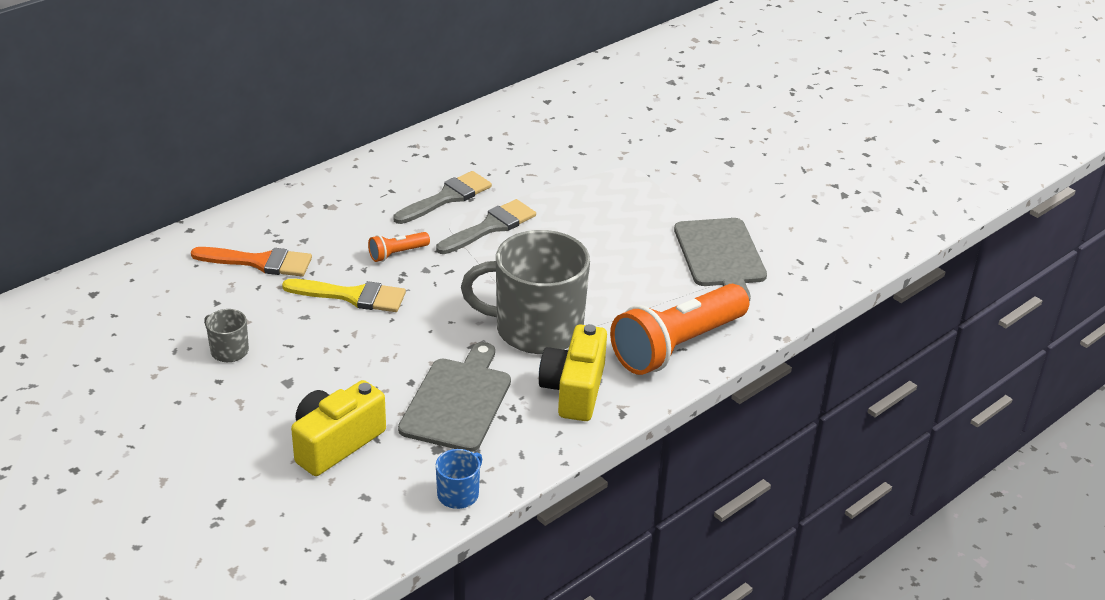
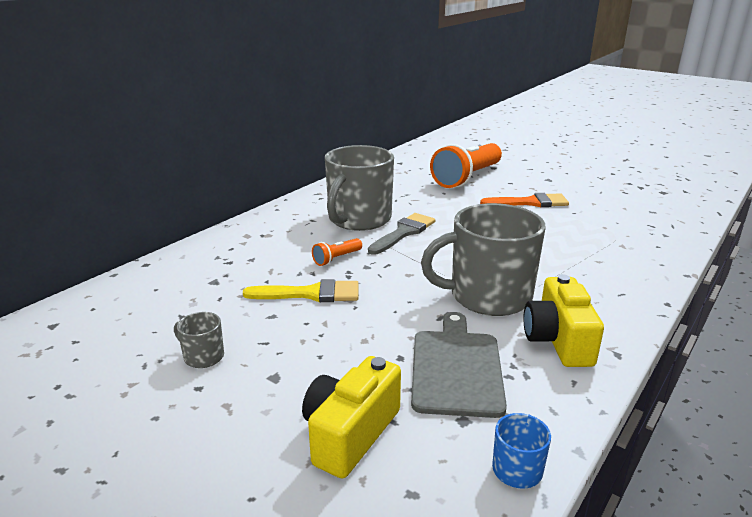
camera: 10 degrees left, 10 degrees down
(260, 262) = (216, 279): orange brush -> orange brush (530, 202)
(447, 198) = (359, 219): grey brush -> grey mug
(677, 346) = (615, 292): orange flashlight -> orange flashlight (467, 178)
(720, 256) = (592, 229): grey cutting board -> none

